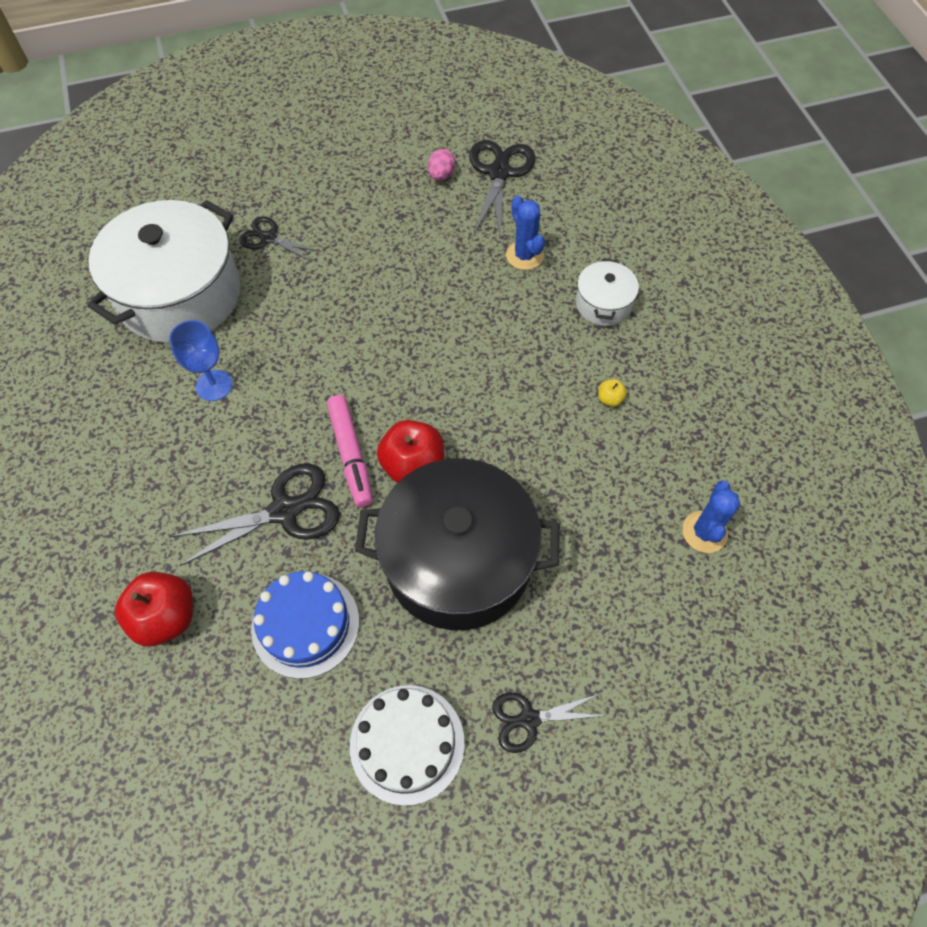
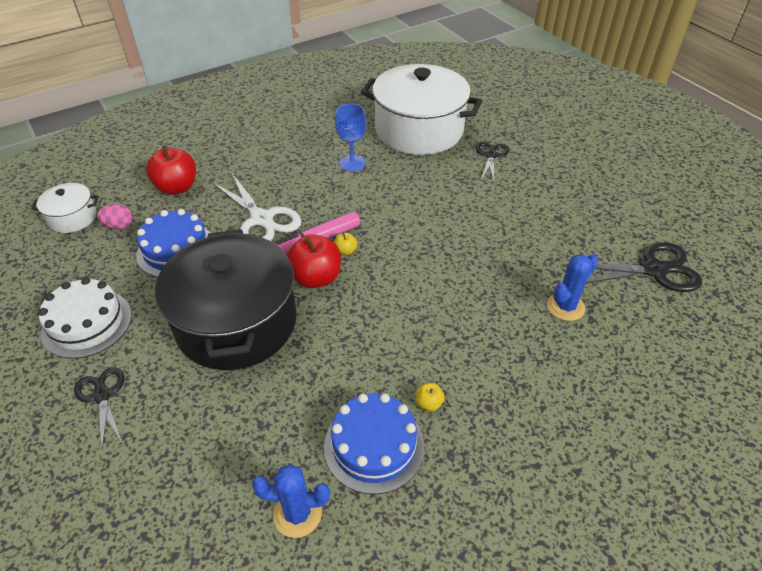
camera: 75 degrees right, 15 degrees down
(285, 511) = (262, 219): black scissors -> white scissors
(379, 427) = (345, 251): none -> yellow apple
(441, 175) = (621, 232): pink egg -> pink egg (119, 226)
(603, 304) = (542, 379): white pot -> white pot (72, 218)
(646, 455) = (374, 446): none -> blue cake

